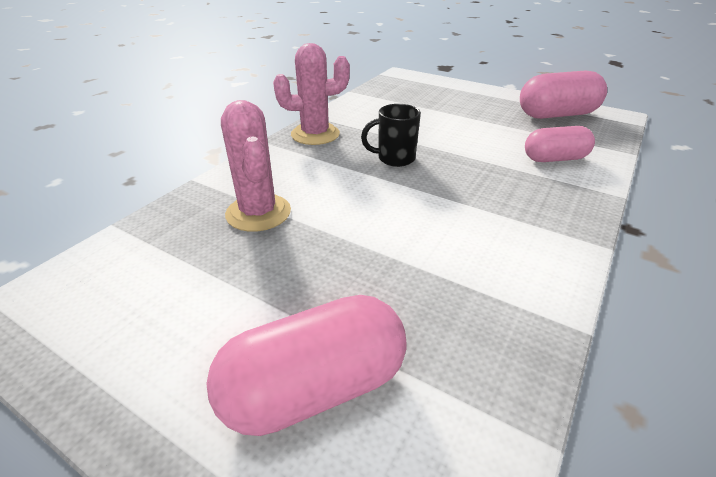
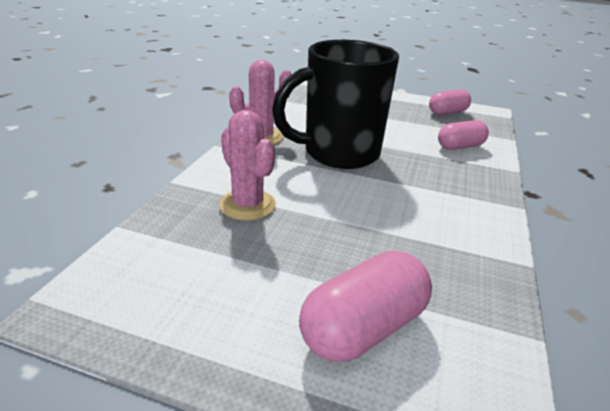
camera: 15 degrees left, 5 degrees down
(394, 159) = (338, 153): black mug -> black mug, size x2.42
(557, 115) = (447, 112): pink capsule -> pink capsule, size x0.66

